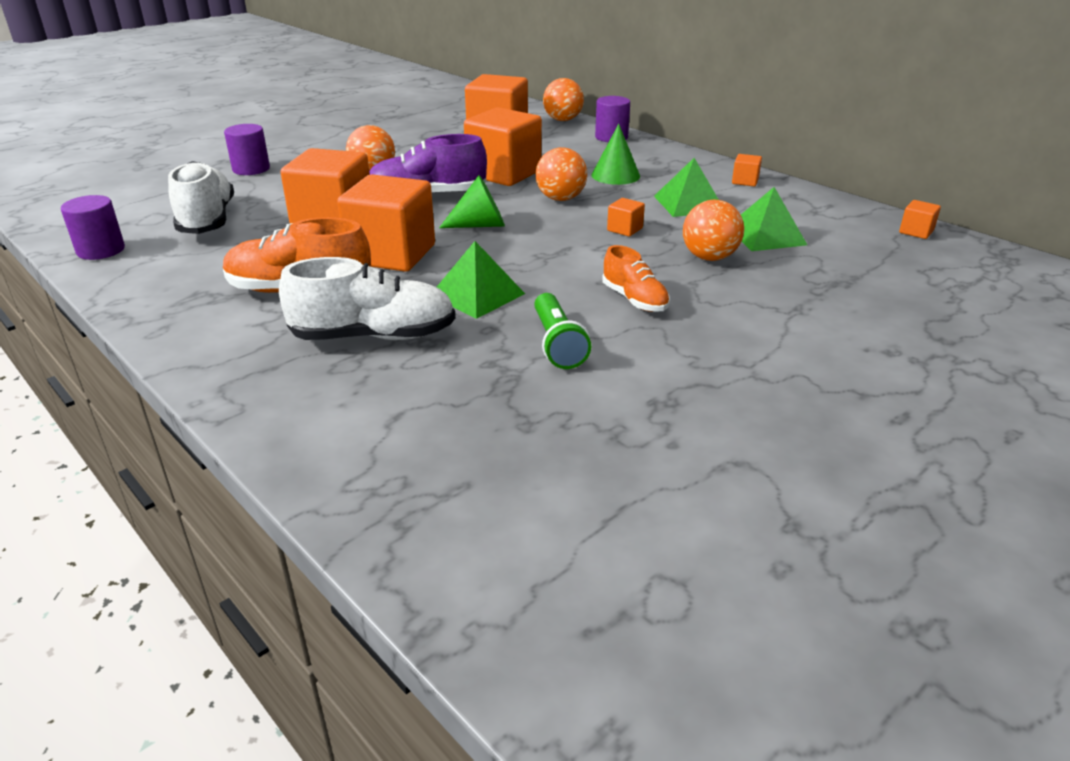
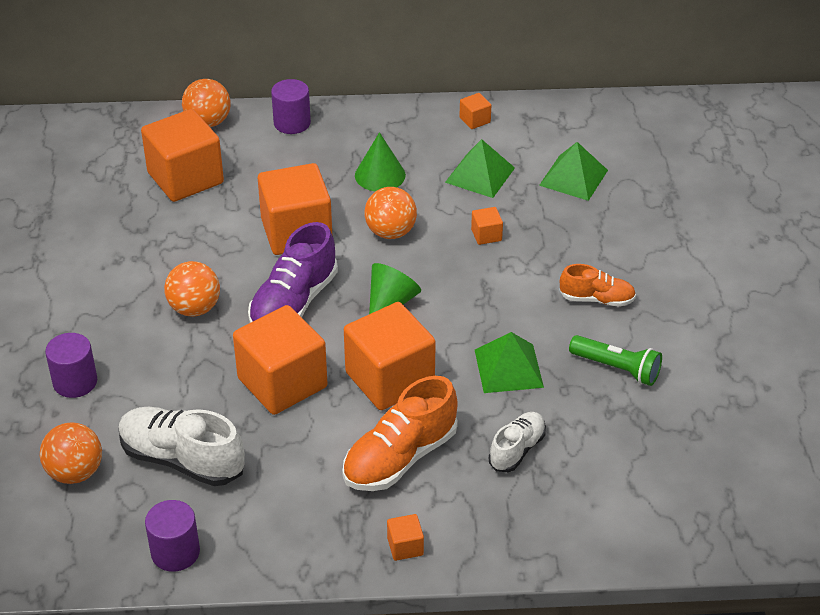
camera: 50 degrees left, 10 degrees up
(374, 336) = (517, 450): white shoe -> white shoe, size x0.59
(709, 257) = (576, 226): orange ball -> orange ball (75, 472)
(916, 232) = (643, 110): orange cube -> orange cube (405, 546)

